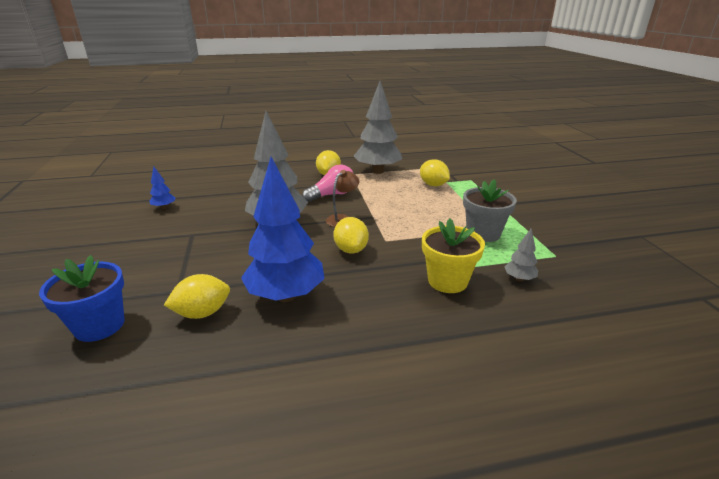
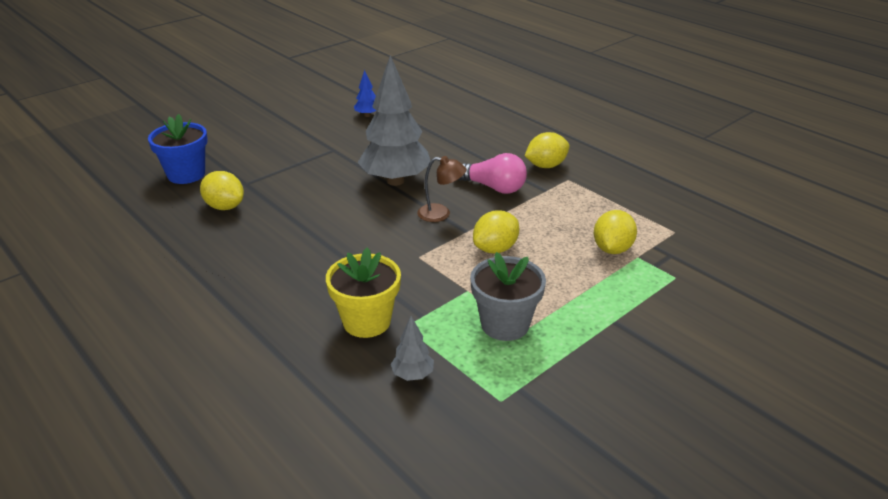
camera: 60 degrees right, 5 degrees up
(286, 296) = (273, 234): blue tree -> none
(351, 249) = (379, 241): yellow lemon -> yellow lemon (495, 249)
(378, 171) = (602, 194): grey tree -> none

